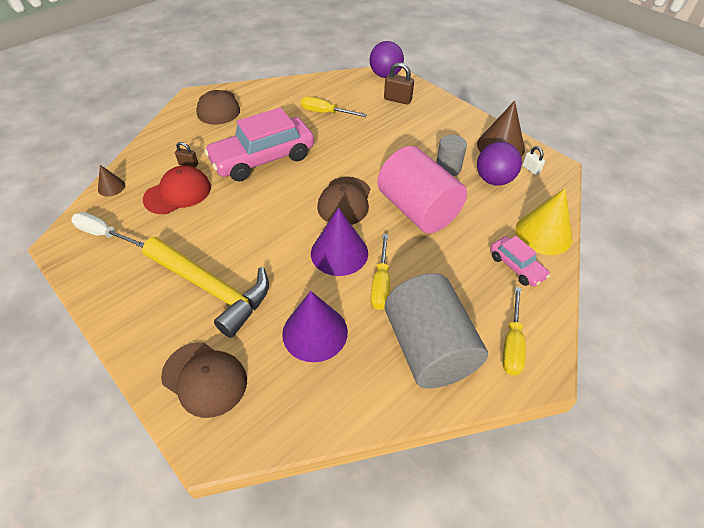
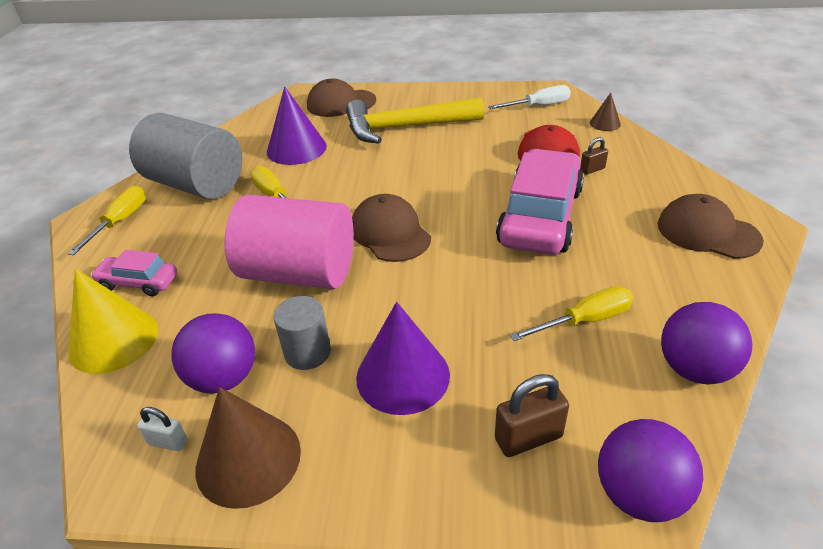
camera: 140 degrees right, 10 degrees down
(318, 83) = (694, 369): none -> purple ball
(339, 253) = (338, 194): purple cone -> purple cone (403, 376)
(512, 344) = (120, 221): yellow screwdriver -> yellow screwdriver turned 45 degrees clockwise

